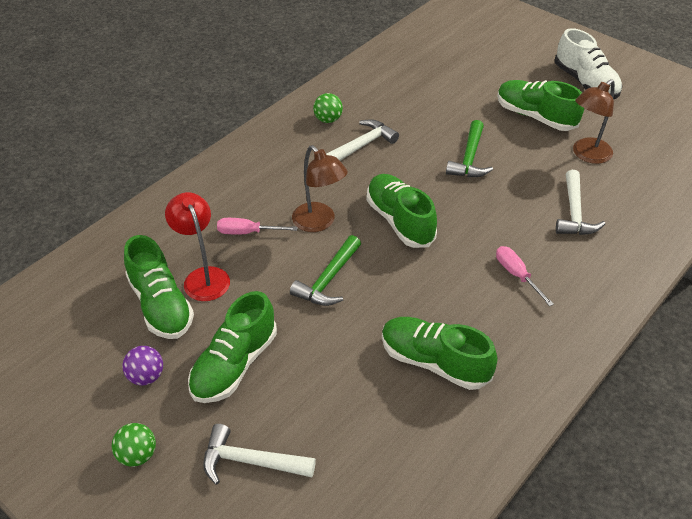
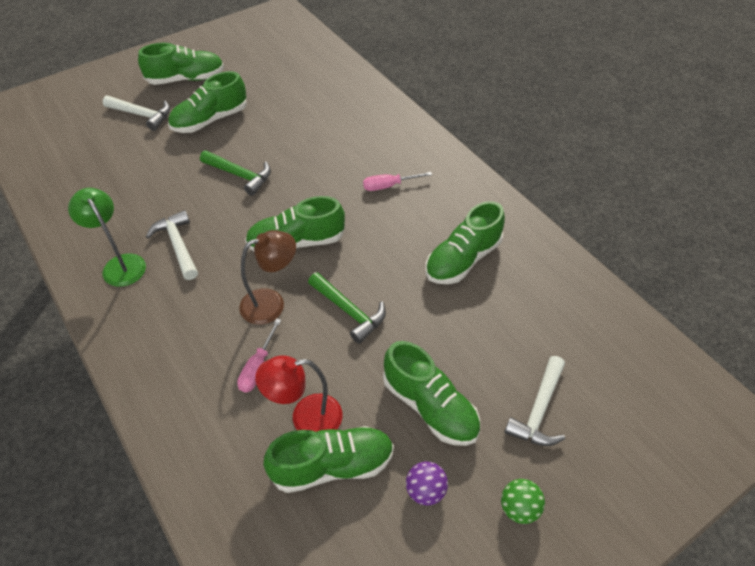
camera: 75 degrees left, 5 degrees up
(328, 119) = (120, 264): green ball -> green lamp
(574, 213) = (336, 134): white hammer -> white hammer (142, 115)
(585, 83) = (186, 79): white shoe -> green shoe
(587, 155) = (274, 107): brown lamp -> none

